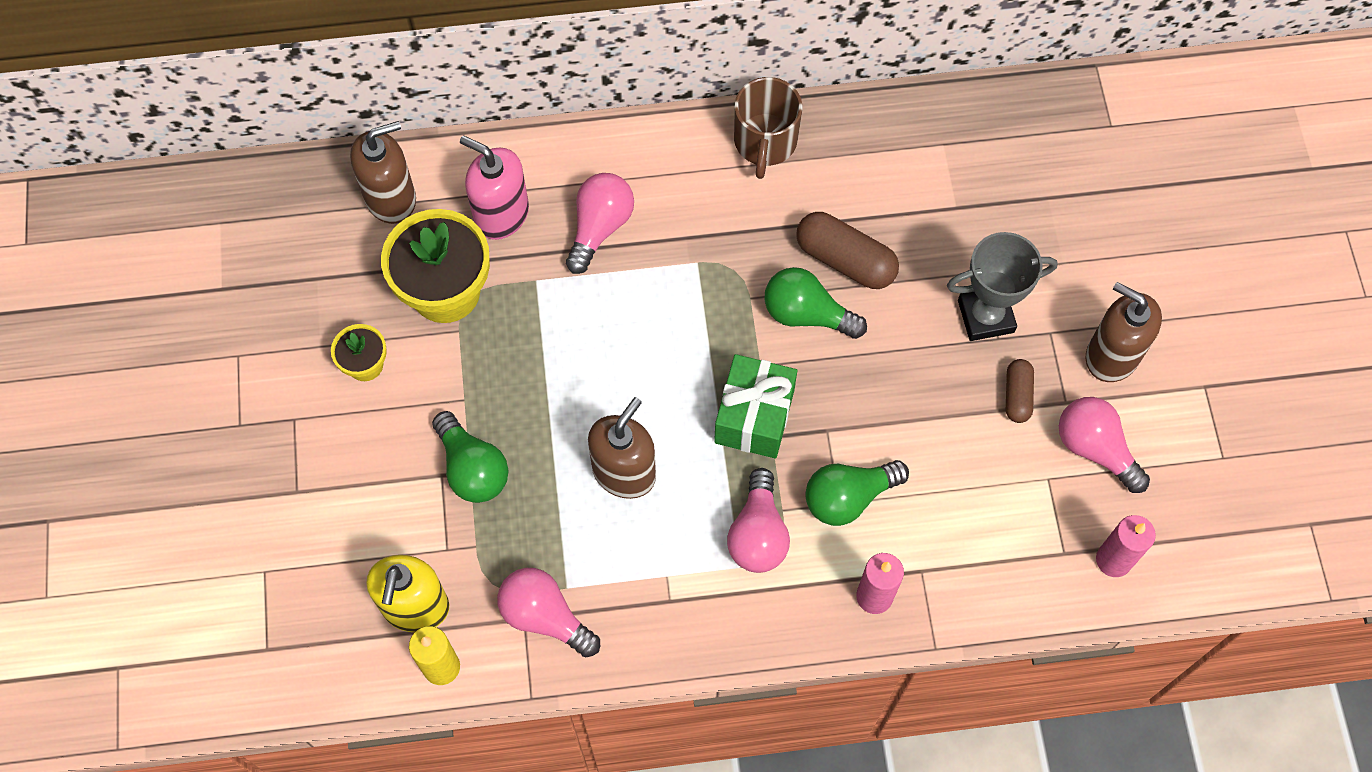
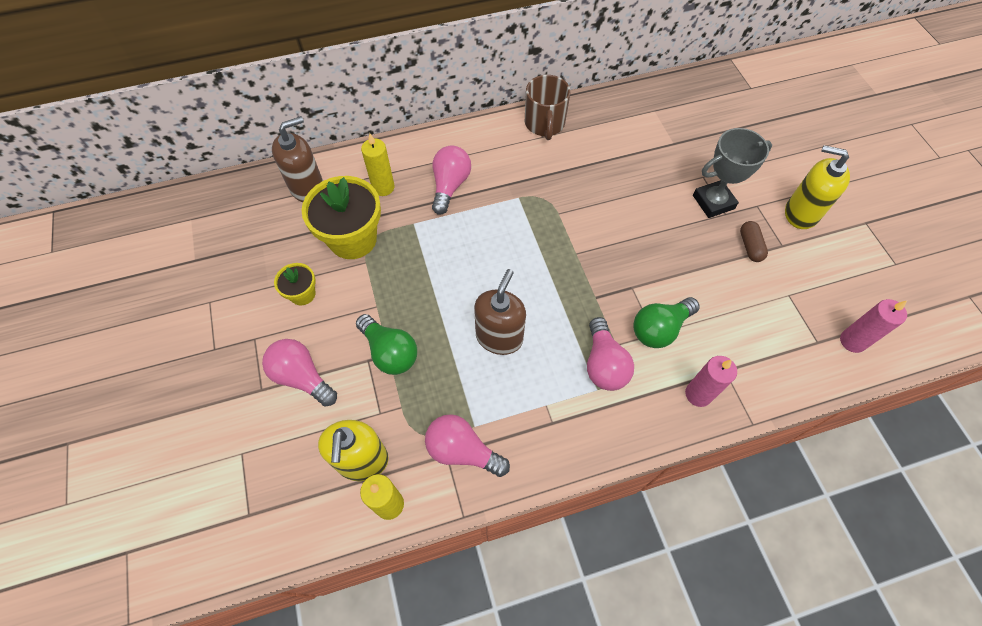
camera: 10 degrees left, 5 degrees down
(501, 214) = (383, 187): pink soap dispenser -> yellow candle
(754, 416) = (580, 286): green gift -> none
(807, 314) = (598, 217): green light bulb -> none
(845, 260) = (613, 182): brown capsule -> none
(1095, 449) = (812, 271): pink light bulb -> pink light bulb (302, 377)
(1111, 355) = (801, 213): brown soap dispenser -> yellow soap dispenser

